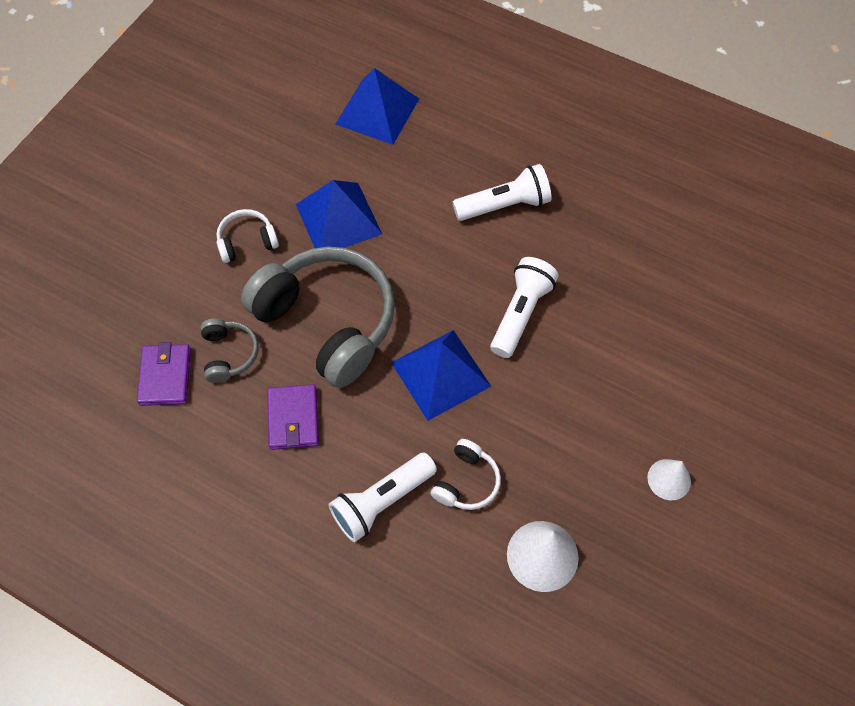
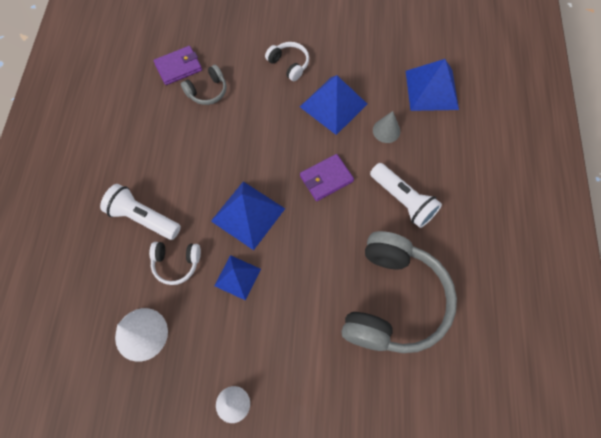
camera: 65 degrees right, 5 degrees up
(293, 418) = (179, 144): purple wallet -> purple wallet (326, 179)
(328, 322) = (255, 133): grey headphones -> grey headphones (393, 300)
(406, 180) = (386, 130): none -> grey cone
(518, 417) = (237, 277): none -> blue pyramid
(520, 313) = (319, 246): white flashlight -> none

